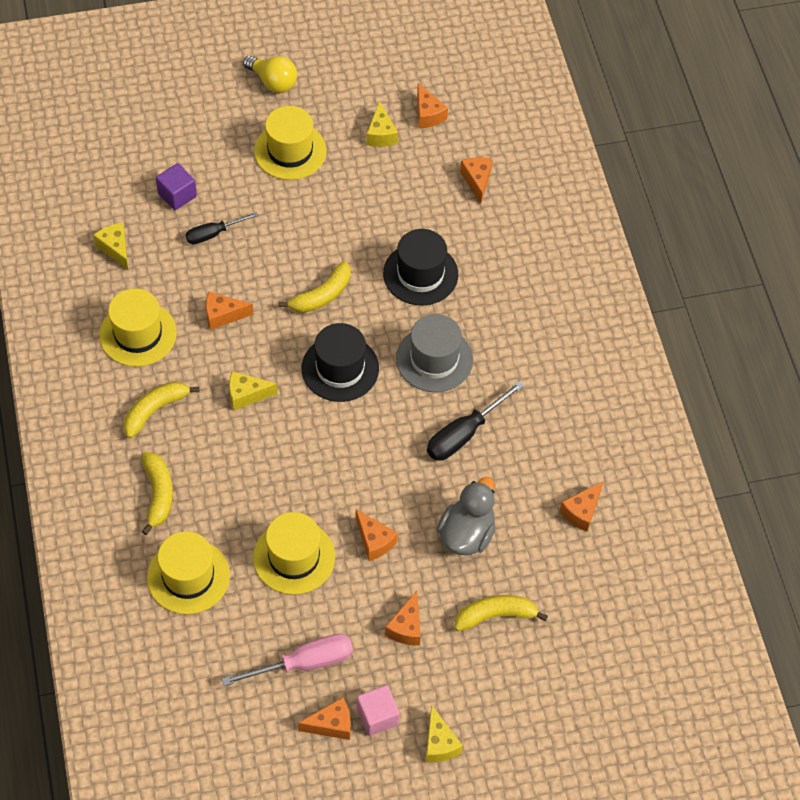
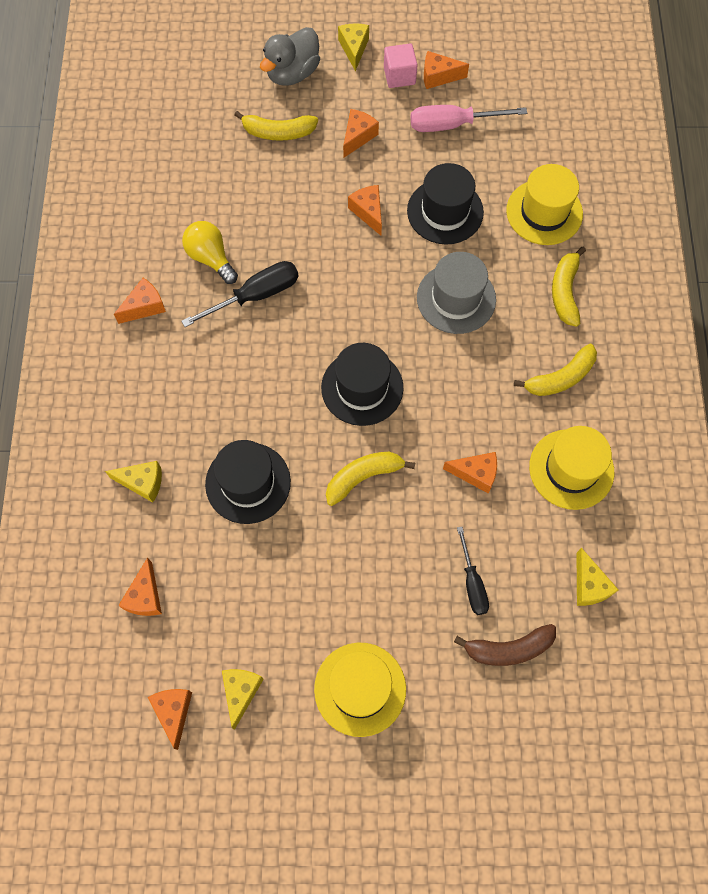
camera: 165 degrees left, 10 degrees up
(177, 195) = (508, 648): purple cube -> brown banana
(213, 234) = (472, 583): black screwdriver -> black screwdriver turned 90 degrees clockwise
(246, 395) = (464, 377): yellow cheese -> yellow cheese (142, 483)
(273, 82) = (360, 811): yellow light bulb -> yellow light bulb (211, 258)
(294, 557) = (445, 211): yellow hat -> black hat
(434, 359) = (262, 379): grey hat -> grey hat (456, 298)
(466, 534) = (282, 203): grey duck -> grey duck (292, 73)
(581, 512) = (170, 203): orange cheese -> orange cheese (145, 307)

